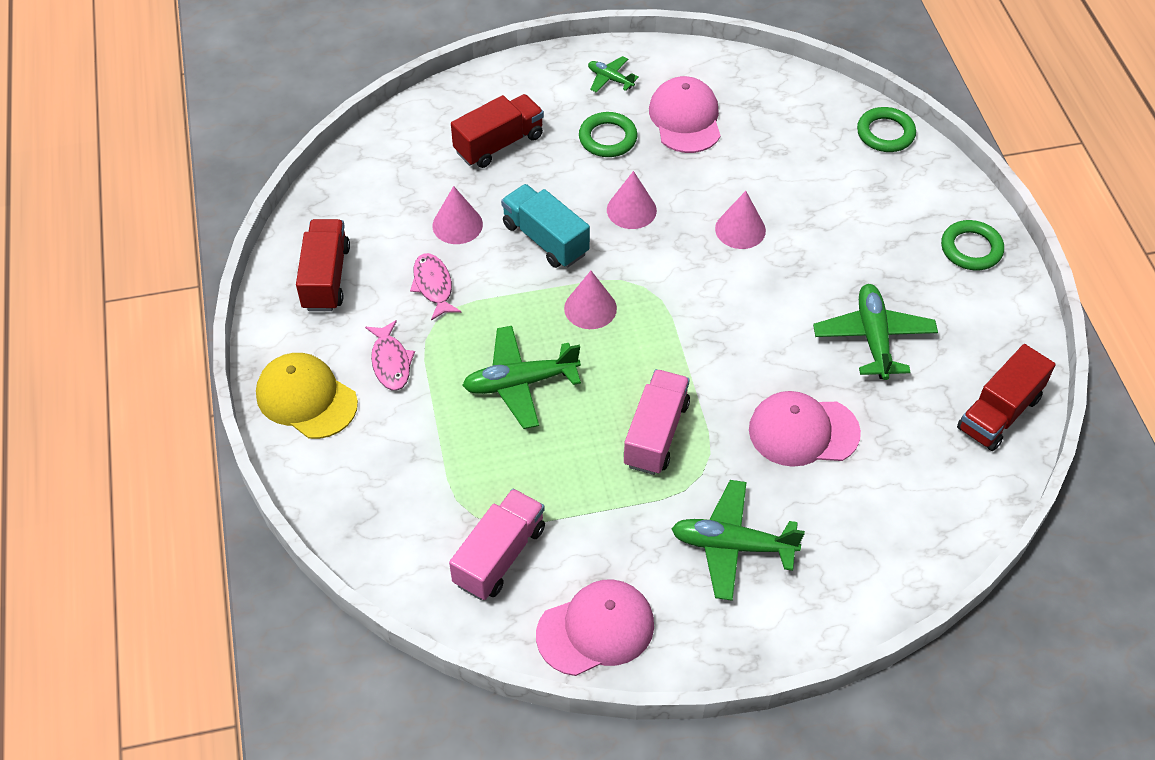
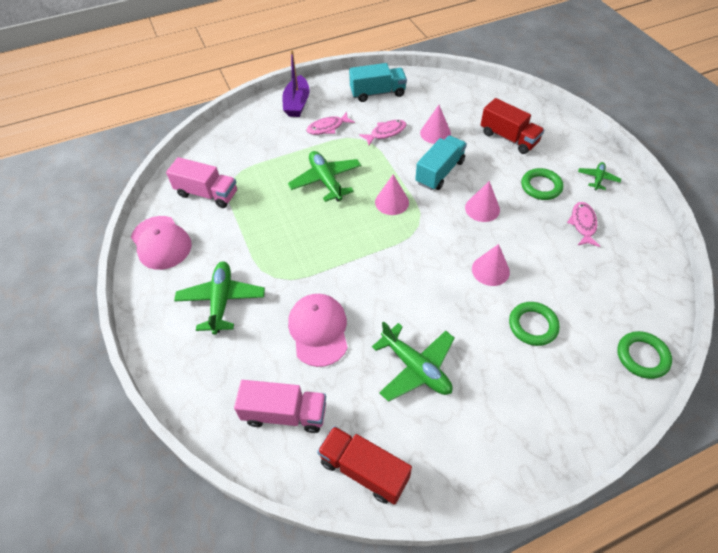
camera: 80 degrees right, 0 degrees up
(306, 398) = (297, 103): yellow cap -> purple boat
(326, 278) = (377, 93): red truck -> turquoise truck
(656, 434) = (301, 249): pink truck -> pink truck (285, 414)
(685, 119) = (583, 224): pink cap -> pink fish
(873, 338) = (415, 368): green plane -> green plane turned 60 degrees clockwise
(971, 249) = (538, 436): green ring -> green ring (533, 325)

